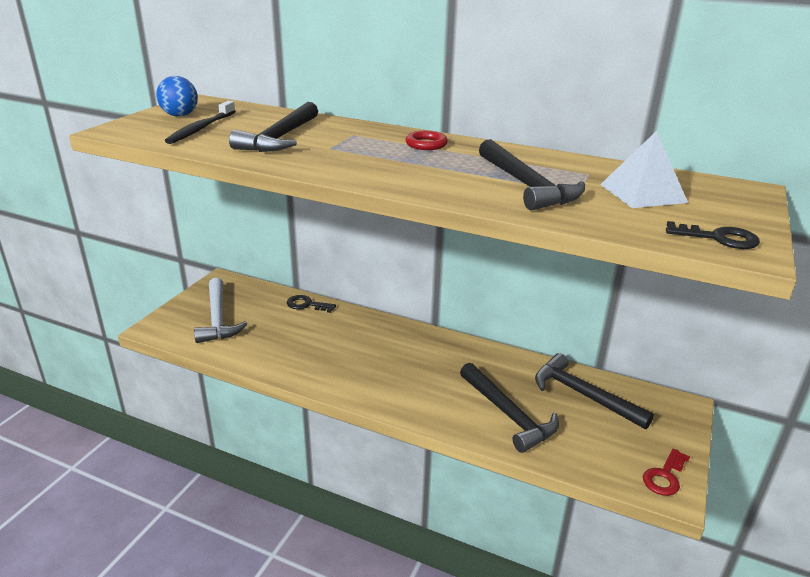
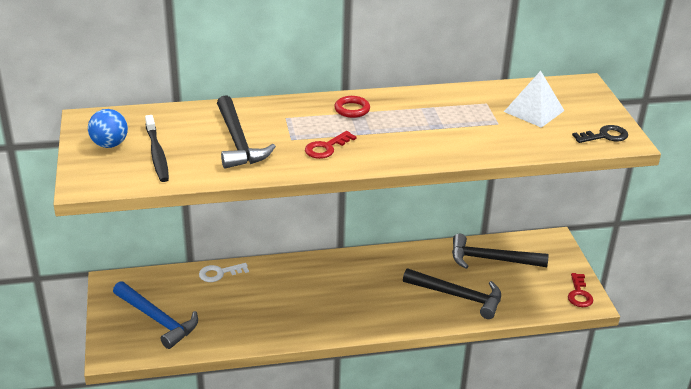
camera: 35 degrees left, 5 degrees up
(217, 319) = (157, 320): white hammer -> blue hammer
(307, 305) = (219, 273): black key -> white key
(351, 161) = (326, 148): none -> red key
(526, 185) = (464, 129): black hammer -> none

